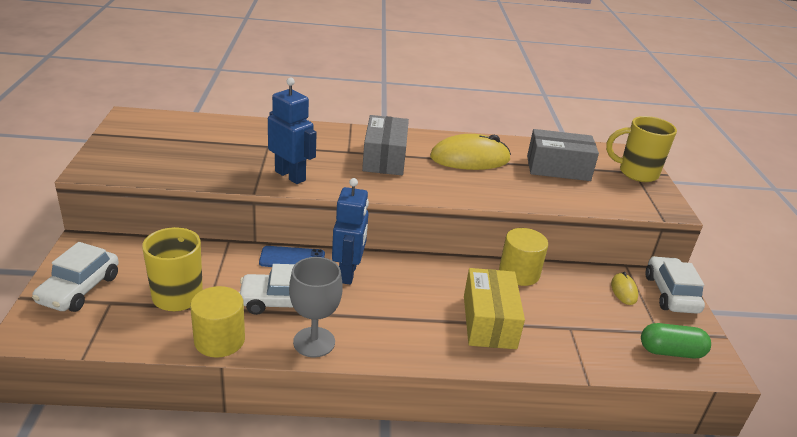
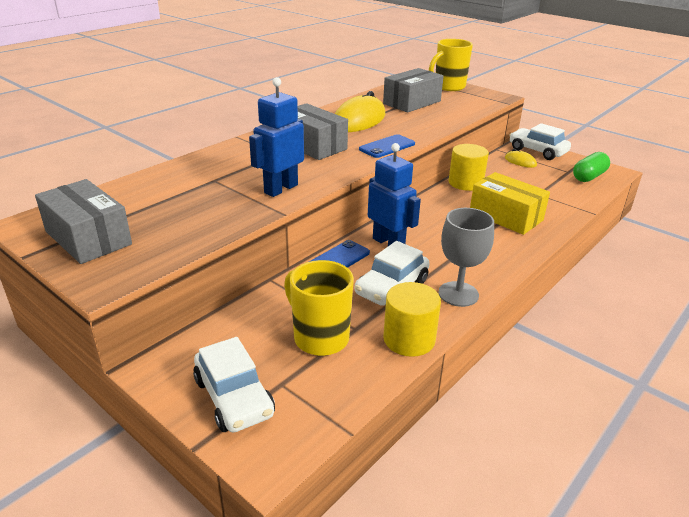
camera: 45 degrees left, 0 degrees up
(135, 141) = (88, 238): none -> grey box
(290, 176) = (280, 189): blue robot -> blue robot turned 45 degrees counterclockwise
(438, 191) = (387, 146): none -> blue phone

